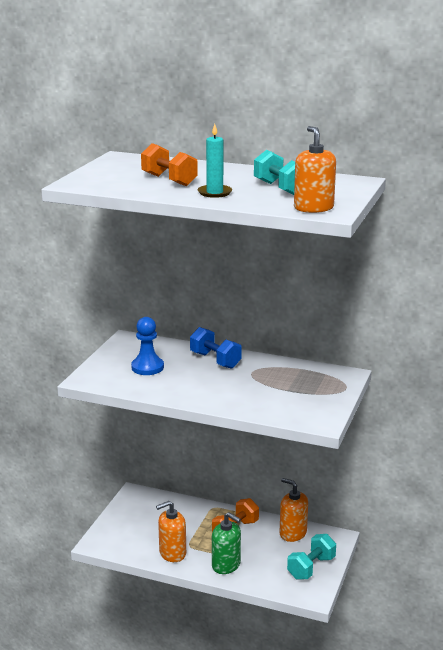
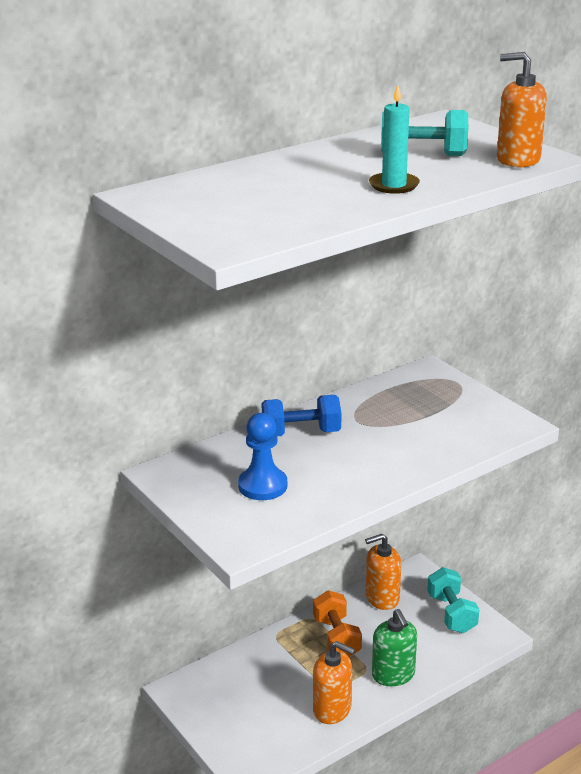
camera: 55 degrees left, 5 degrees up
(169, 180) = (302, 194): orange dumbbell -> none
(172, 553) = (332, 709): orange soap dispenser -> orange soap dispenser turned 75 degrees counterclockwise
(226, 565) = (393, 674): green soap dispenser -> green soap dispenser turned 90 degrees clockwise

